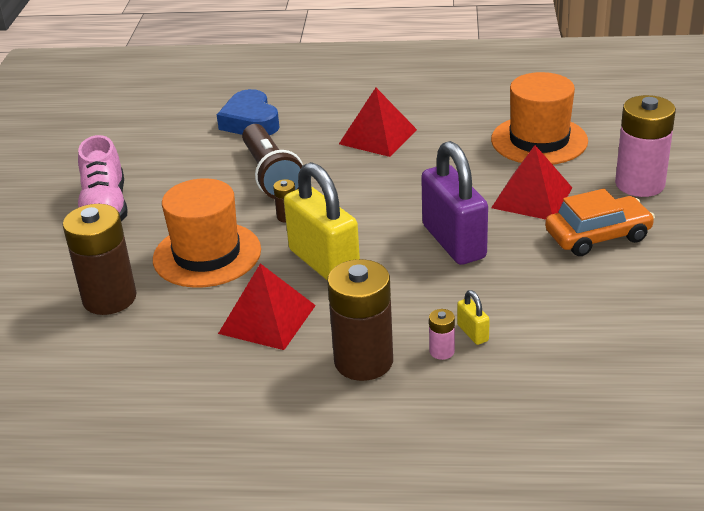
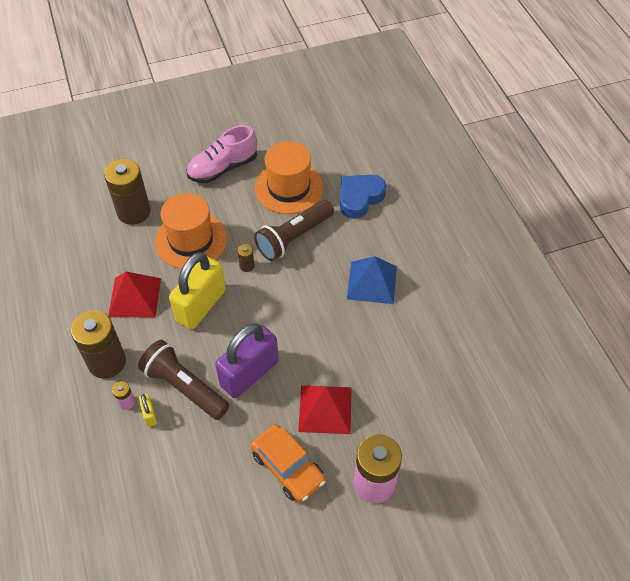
camera: 65 degrees right, 20 degrees up
(378, 136) = (372, 282): red pyramid -> blue pyramid
(445, 296) = (184, 387): none -> brown flashlight
(472, 333) = (149, 414): yellow padlock -> yellow padlock turned 60 degrees counterclockwise
(539, 140) = (413, 393): orange hat -> orange hat (288, 187)

